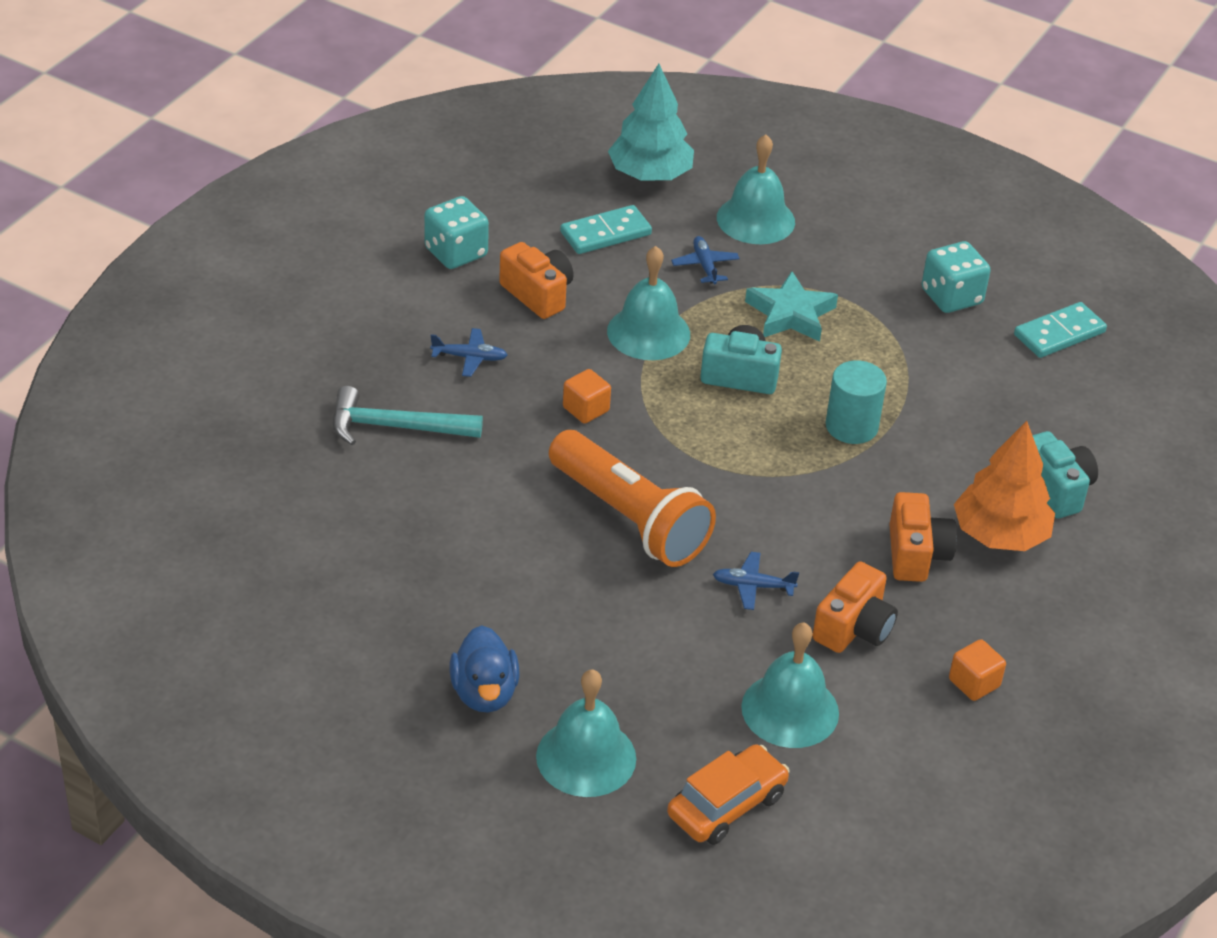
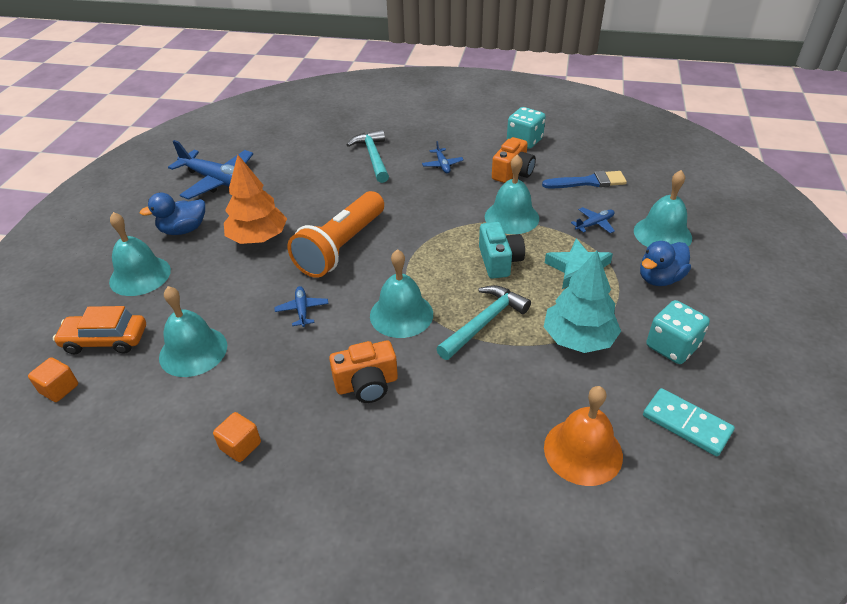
camera: 75 degrees right, 0 degrees up
(353, 631) = (219, 181): none -> blue plane
(586, 409) = (426, 211): orange cube -> orange cube (59, 389)
(605, 233) = (588, 182): turquoise domino -> blue brush
(650, 175) = (661, 184): turquoise tree -> turquoise tree (578, 339)
(726, 805) = (105, 340): orange car -> orange car turned 150 degrees clockwise
(804, 494) = (401, 314): none -> turquoise bell
(838, 258) = (660, 278): none -> blue duck
(851, 426) = (484, 323): turquoise cylinder -> turquoise hammer
(854, 628) = (279, 366): orange camera -> none
(1000, 535) = (411, 430): orange tree -> orange tree (258, 238)
(1055, 489) = (484, 458): turquoise camera -> none
(1069, 417) = (583, 451): none -> orange bell

